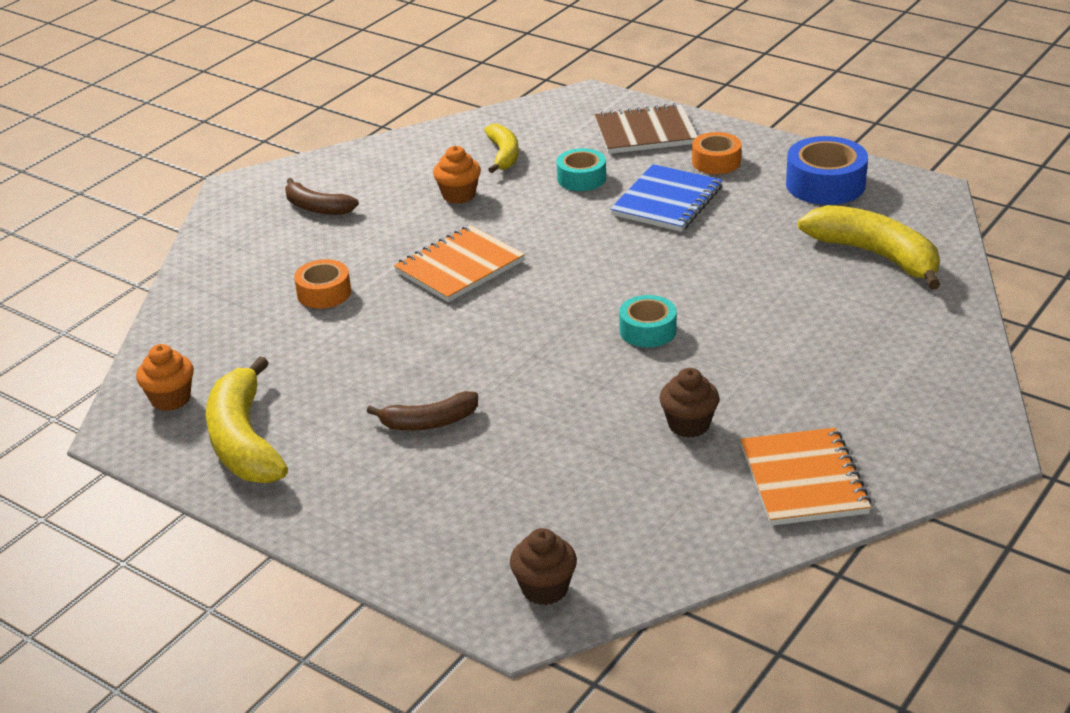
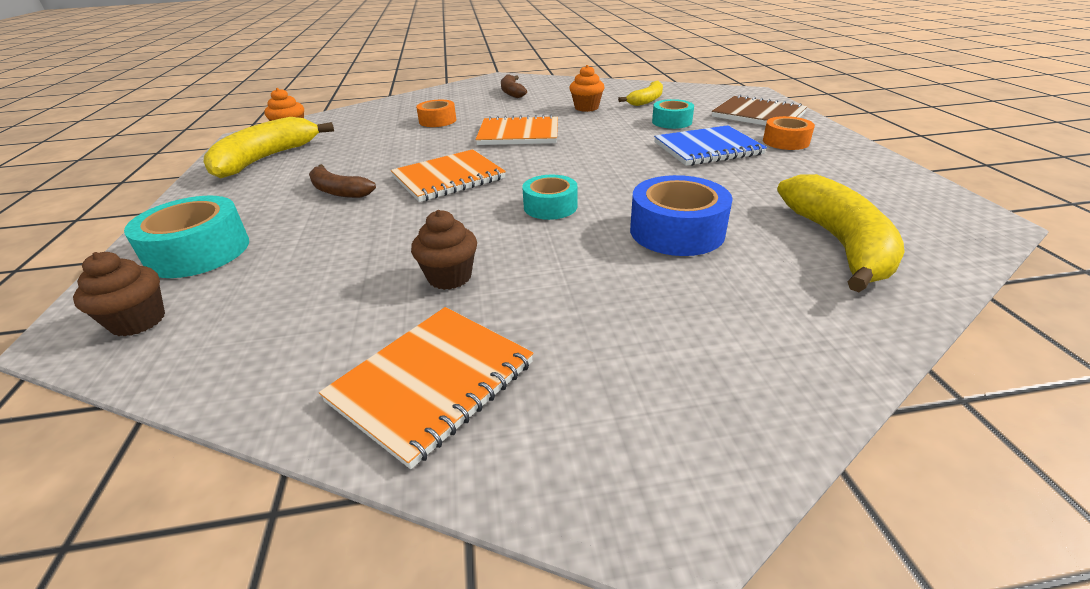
camera: 45 degrees right, 0 degrees up
(449, 536) = (198, 252): none -> turquoise tape
(503, 352) = (448, 178): none -> orange notebook
(825, 184) = (864, 181): blue tape -> blue tape (676, 231)

